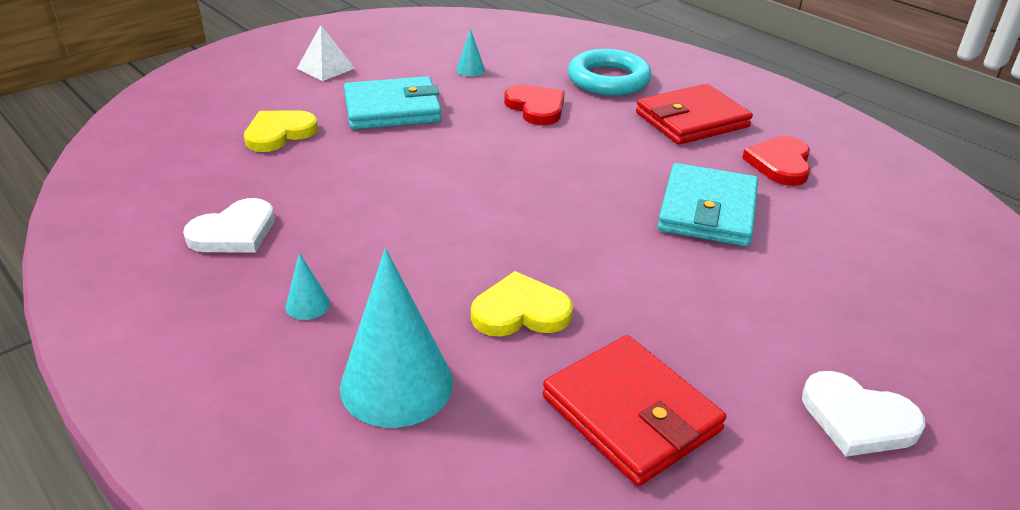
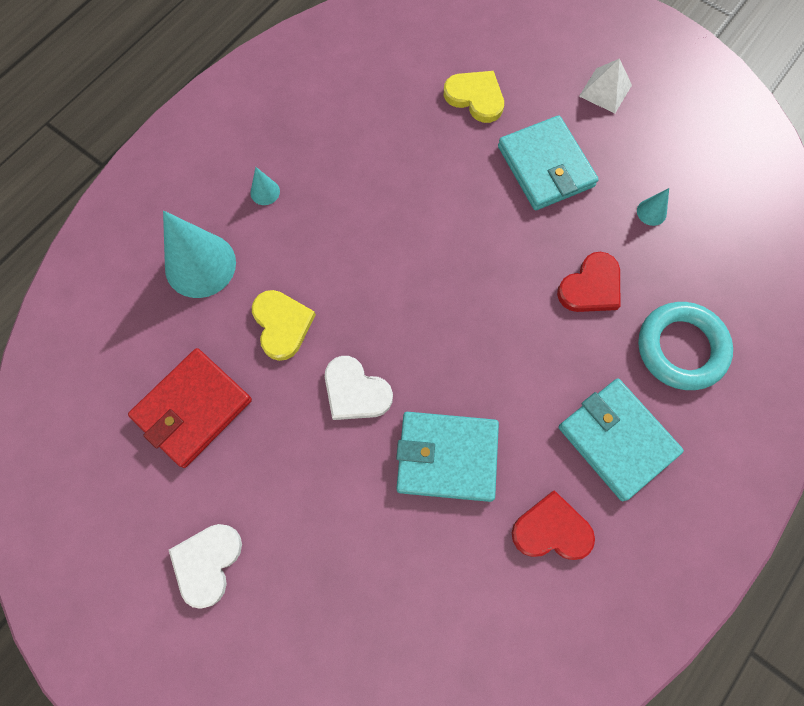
camera: 80 degrees right, 35 degrees up
(234, 232) = (334, 120): white heart -> white heart (355, 391)
(691, 120) = (617, 440): red wallet -> turquoise wallet

